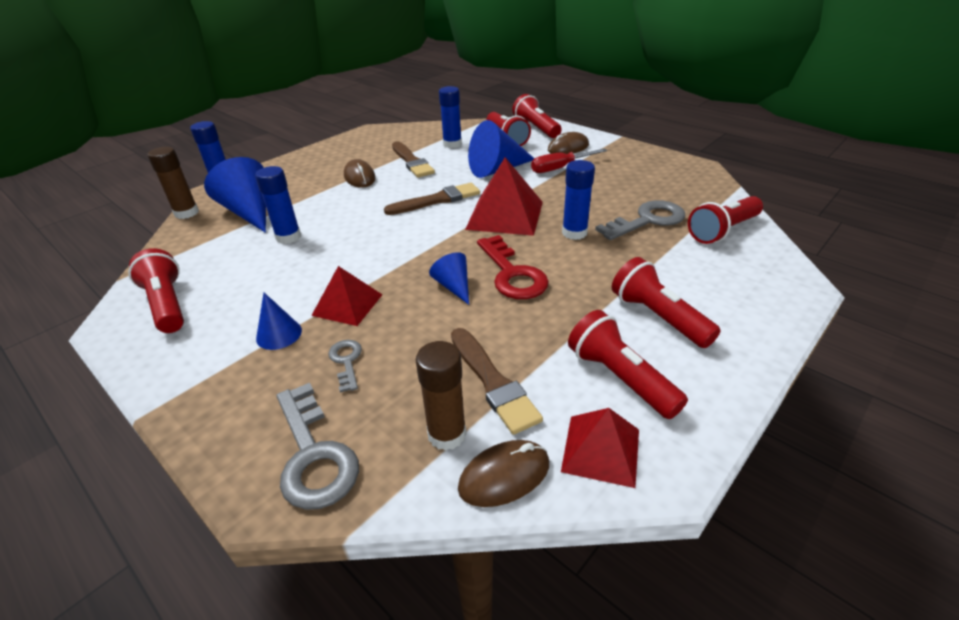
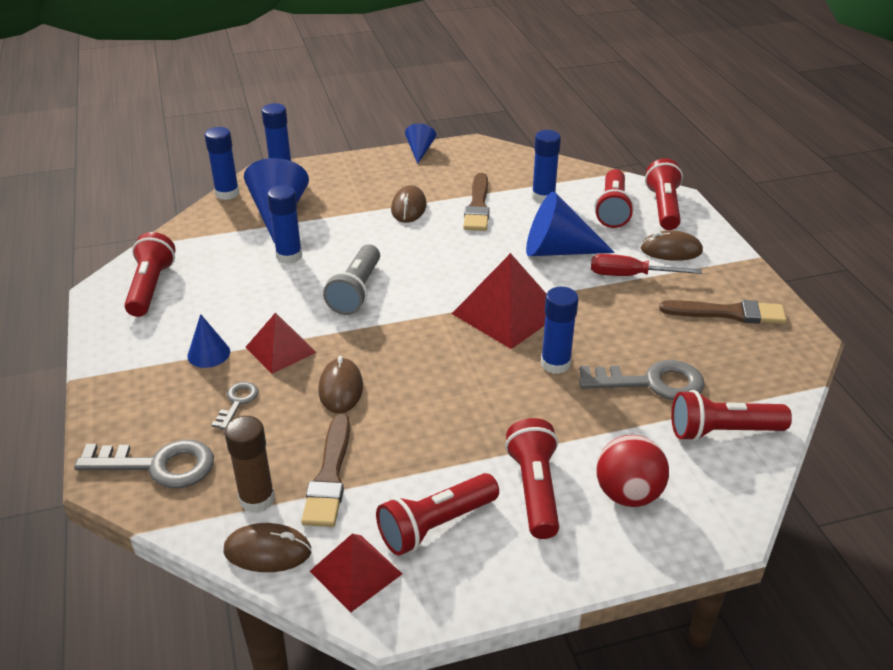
camera: 30 degrees right, 0 degrees up
(186, 213) = (227, 193): brown glue stick -> blue glue stick
(313, 454) = (157, 465): grey key -> grey key turned 90 degrees counterclockwise
(373, 241) = (356, 291): none -> grey flashlight
(431, 312) = (340, 388): none -> brown mouse
(437, 200) = (457, 267): brown brush -> brown brush (728, 313)
(453, 286) = (382, 372): blue cone -> blue cone (420, 151)
(512, 273) = (447, 382): red key -> none
(620, 377) = (435, 525): red flashlight -> red flashlight turned 120 degrees counterclockwise
(719, 291) = (628, 494): none -> red ball

